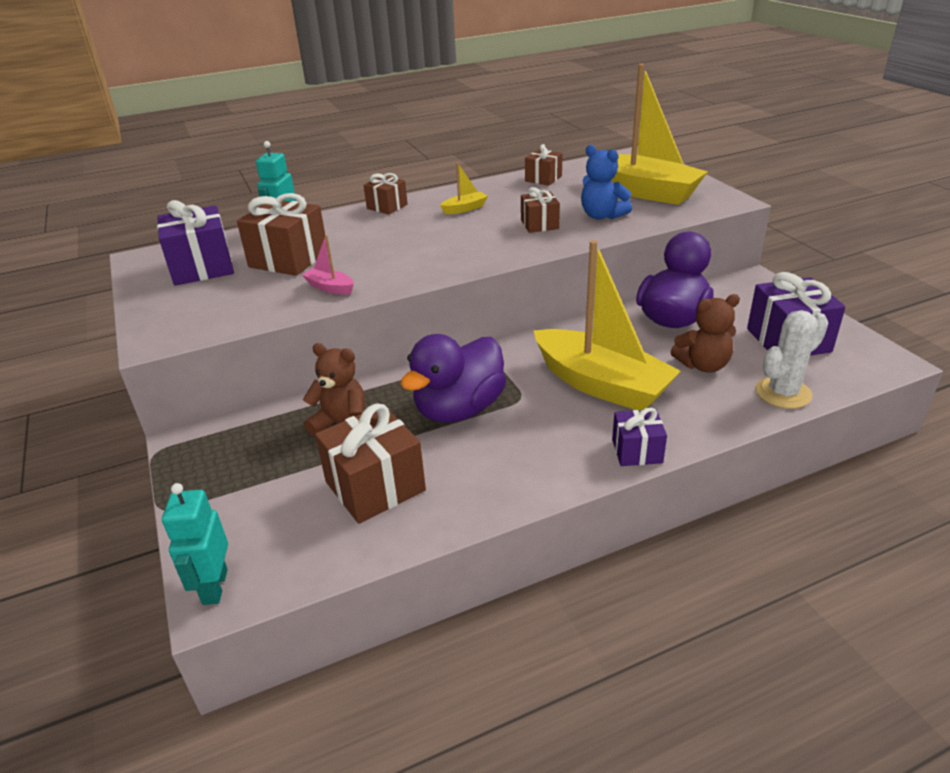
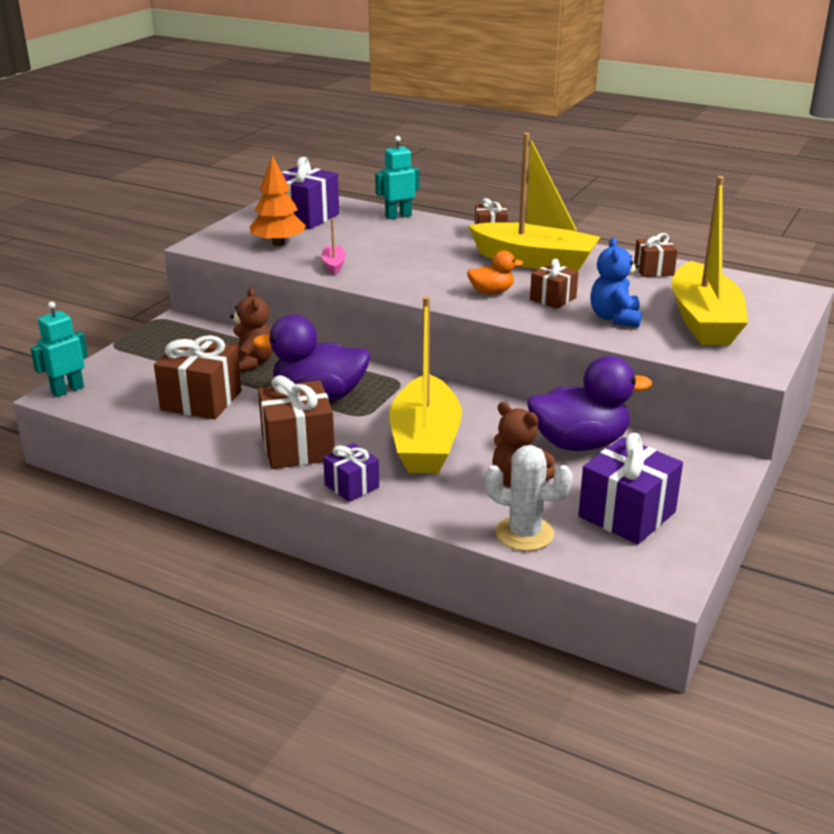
camera: 50 degrees right, 5 degrees down
(233, 299) = (278, 243): none -> orange tree
(288, 259) = (354, 236): brown gift -> brown gift (298, 447)
(465, 209) = (534, 261): yellow boat -> yellow boat, size x2.49
(493, 241) = (491, 292): none -> orange duck

